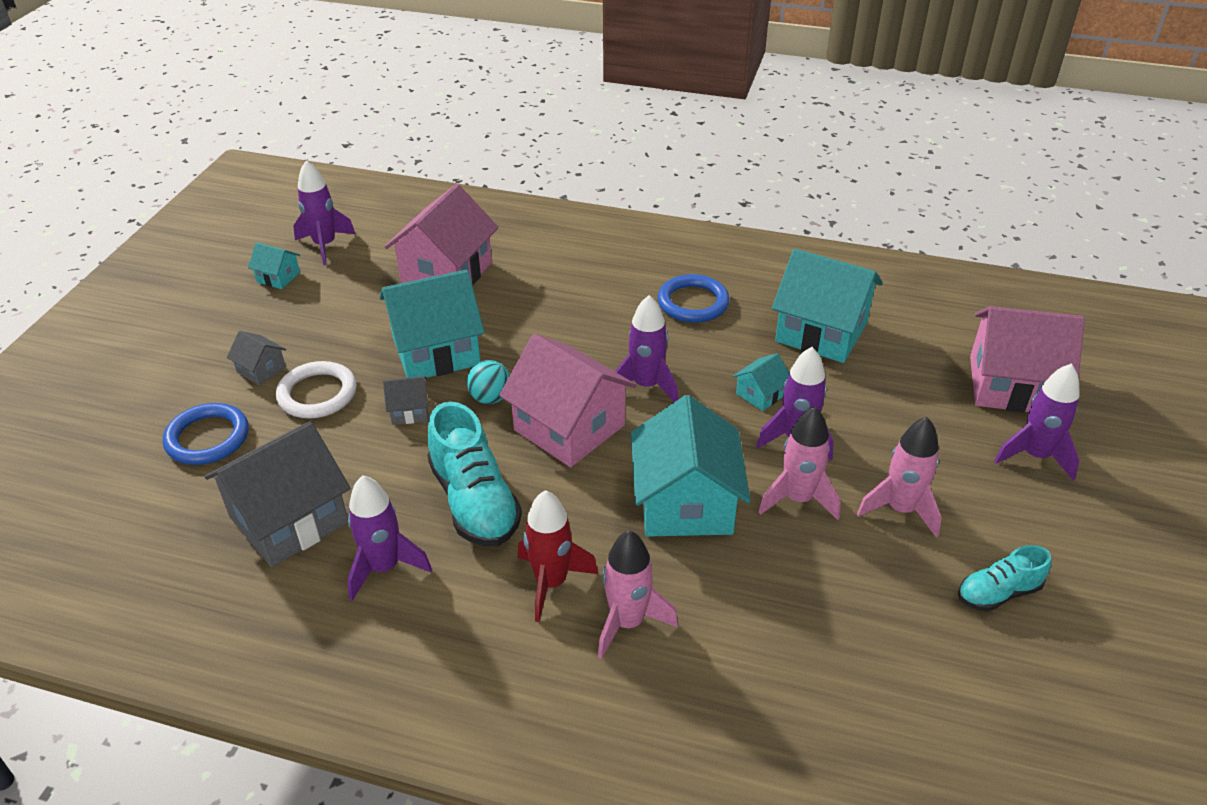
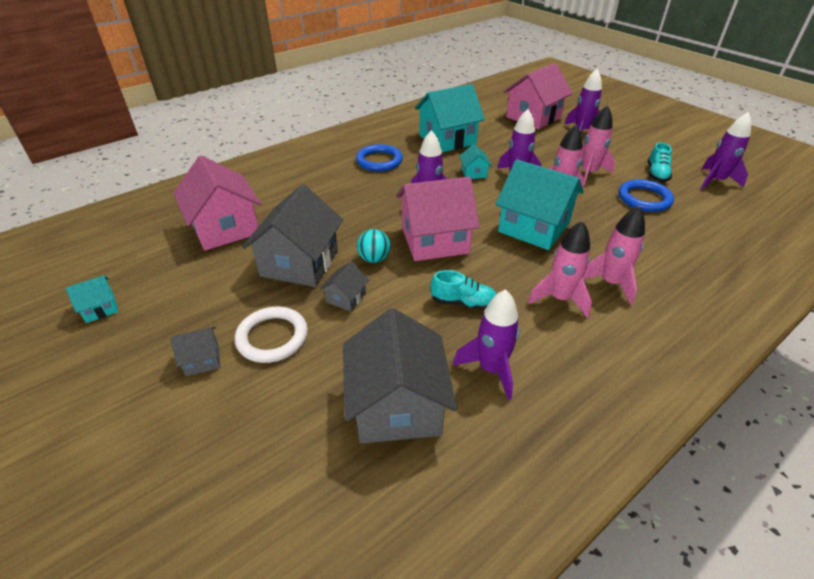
camera: 55 degrees left, 0 degrees up
(207, 438) = (246, 425): blue ring -> blue ring (644, 199)
(325, 245) = (103, 269): purple rocket -> purple rocket (715, 181)
(436, 351) = (300, 263): turquoise house -> grey house
(474, 501) = (463, 302): turquoise shoe -> turquoise shoe, size x0.57
(551, 583) = (559, 299): red rocket -> pink rocket

